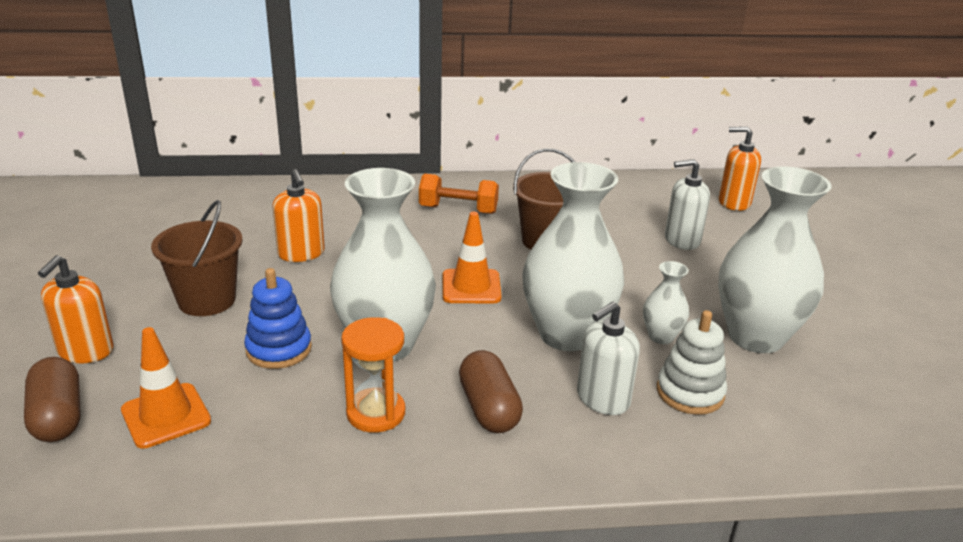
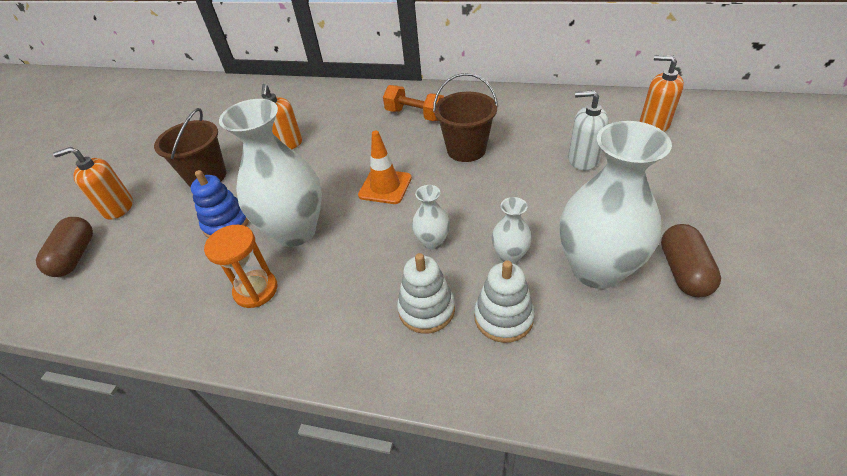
camera: 25 degrees right, 15 degrees up
(85, 351) = (118, 208): orange soap dispenser -> orange soap dispenser turned 45 degrees clockwise
(166, 416) = (131, 267): orange traffic cone -> none
(489, 408) = (335, 301): brown capsule -> brown capsule (683, 271)
(566, 335) = (432, 242): white vase -> white vase, size x0.46
(602, 399) = (426, 309): white soap dispenser -> white stacking toy

